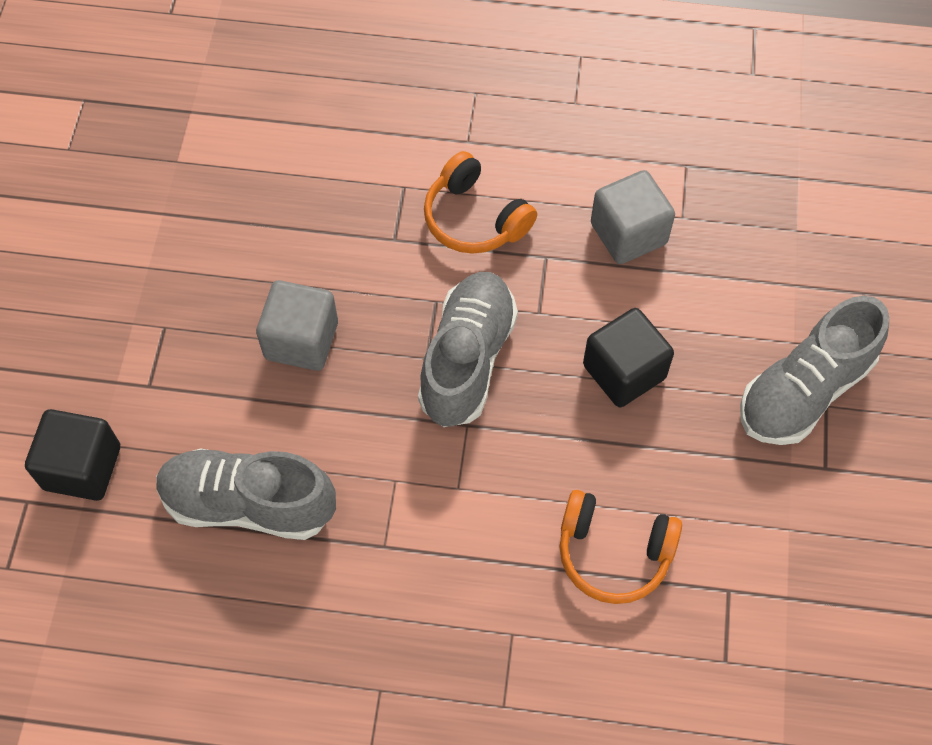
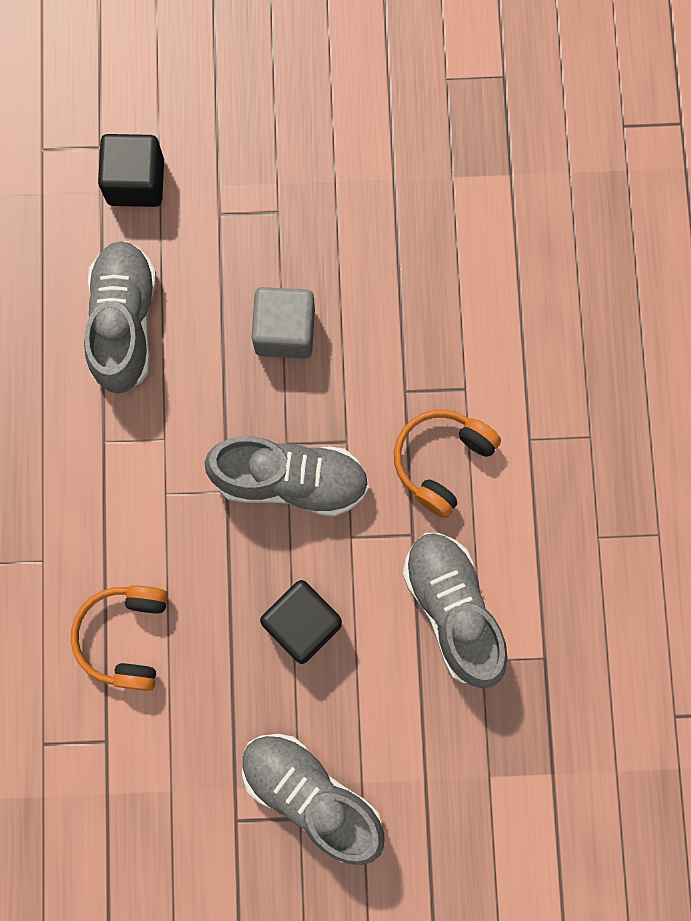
camera: 80 degrees right, 15 degrees up
(628, 233) = (453, 610): grey cube -> grey shoe

